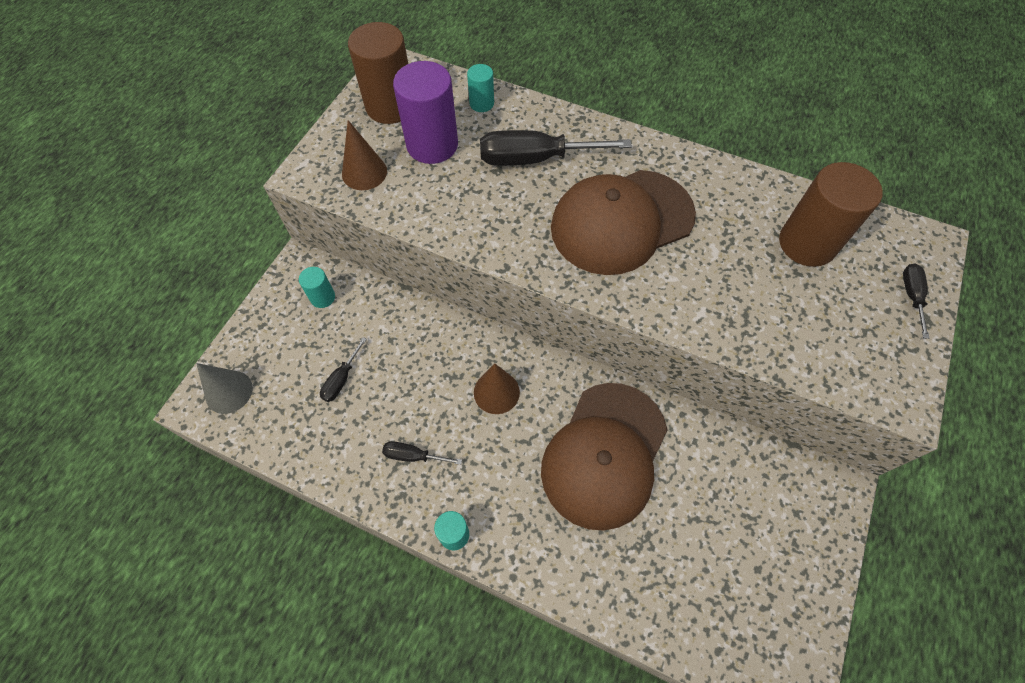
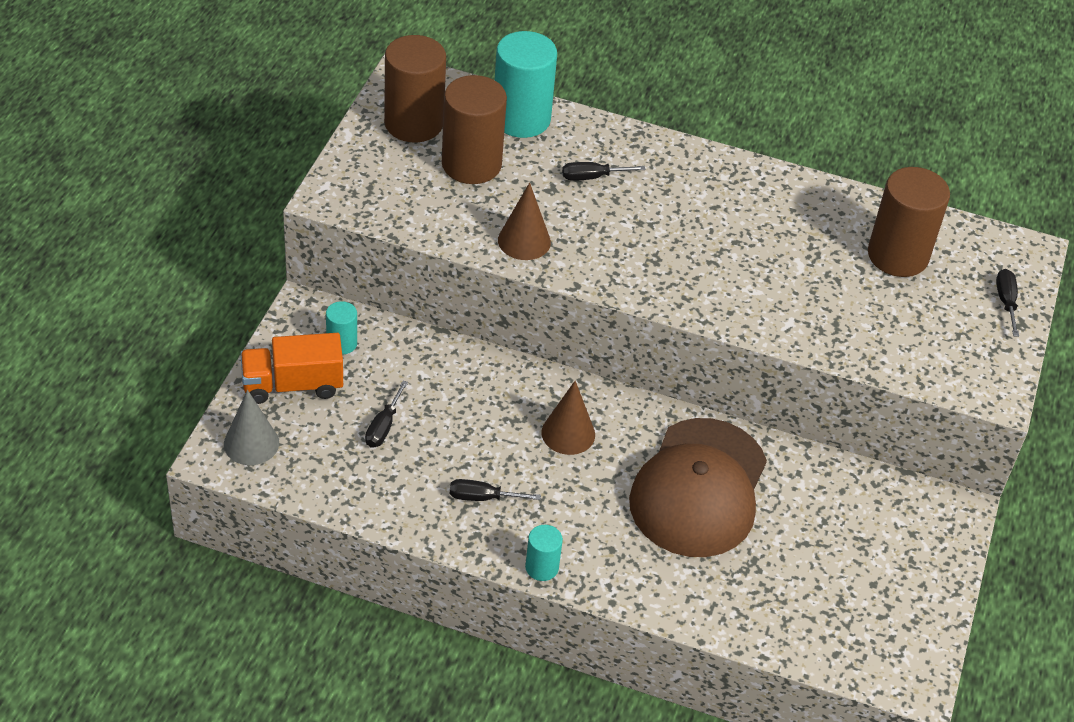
camera: 10 degrees left, 15 degrees down
(275, 336) = (292, 385): none -> orange truck
(364, 172) = (398, 194): brown cone -> brown cone (524, 241)
(432, 145) = (471, 164): purple cylinder -> brown cylinder
(481, 103) = (521, 119): turquoise cylinder -> turquoise cylinder, size x2.01
(534, 159) = (592, 177): black screwdriver -> black screwdriver, size x0.49
(621, 222) = (697, 239): brown cap -> none

